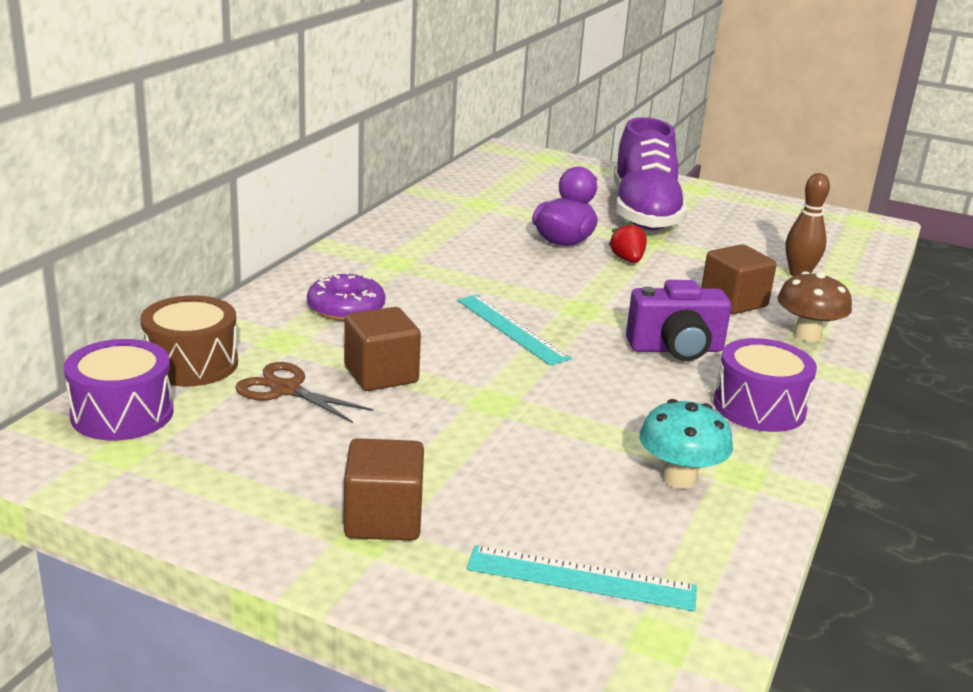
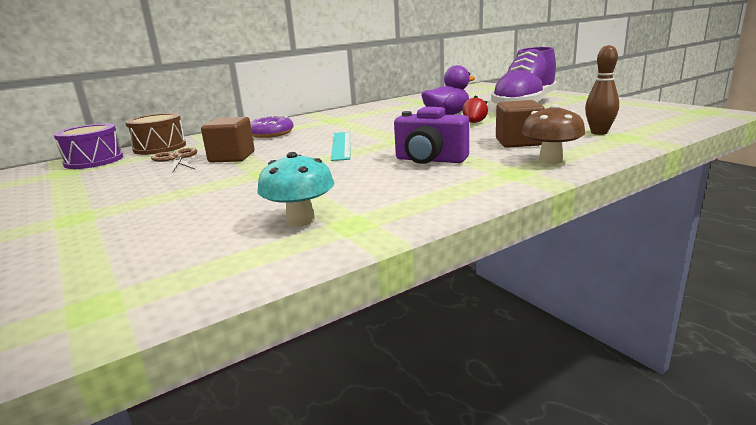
camera: 35 degrees right, 5 degrees down
(383, 519) = (97, 212): brown cube -> none
(581, 578) = (126, 260): turquoise ruler -> none
(759, 407) = (437, 192): purple drum -> none

